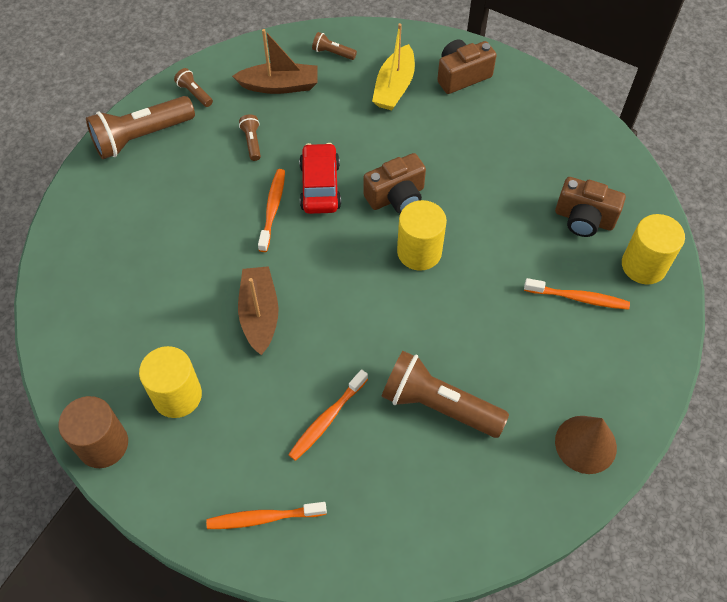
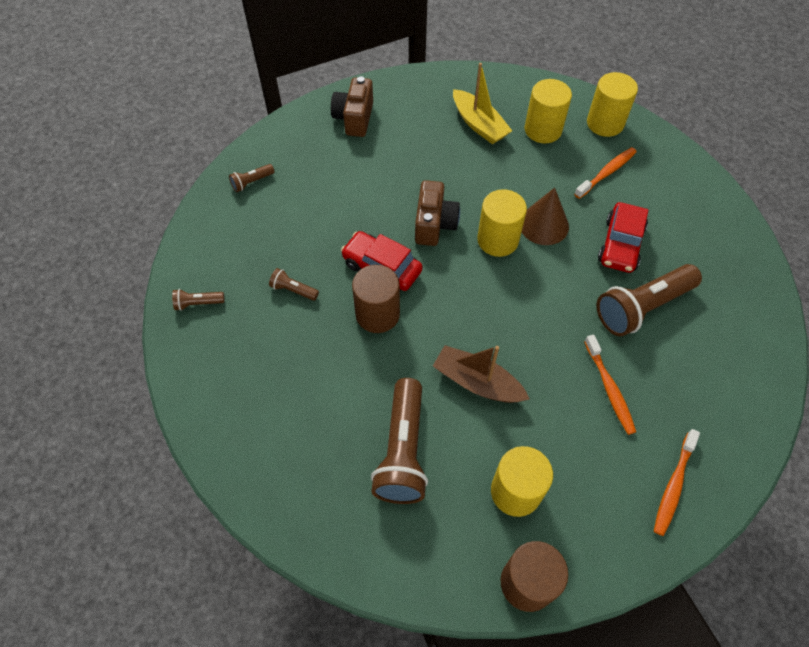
camera: 55 degrees left, 0 degrees up
(141, 137) = (208, 373): brown flashlight -> brown flashlight (402, 451)
(272, 209) = (377, 314): orange toothbrush -> brown cylinder
(280, 86) = (251, 237): brown boat -> none
(394, 87) = (326, 164): yellow boat -> yellow boat (479, 124)
(498, 352) = (620, 245): none -> red car
(584, 219) = (543, 130): brown camera -> yellow cylinder
(585, 444) = (726, 240): brown cone -> brown cone (544, 225)

